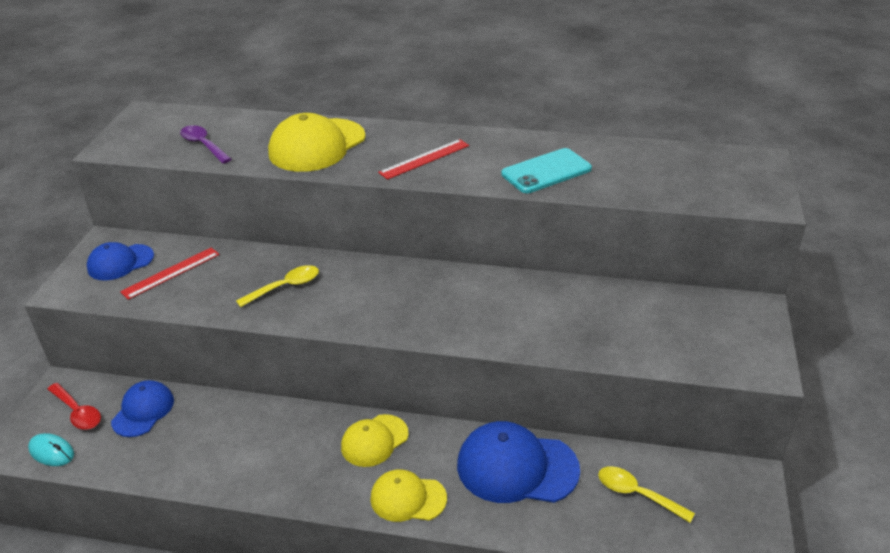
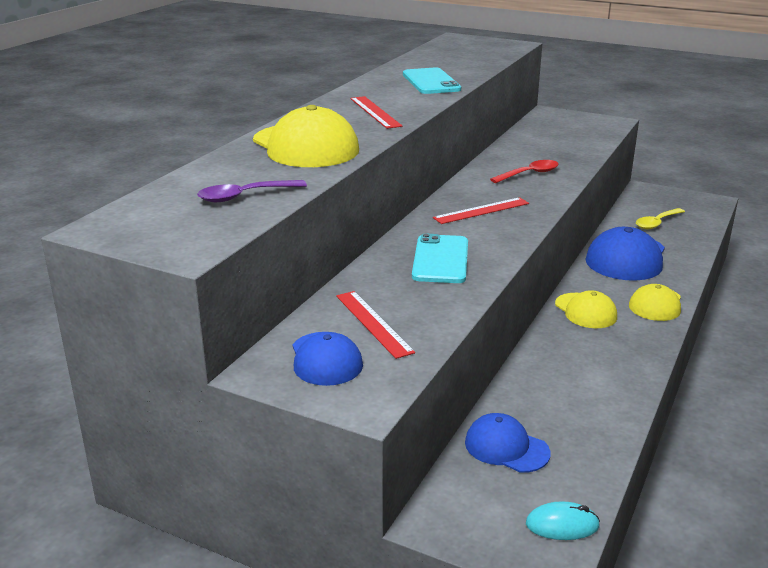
camera: 75 degrees left, 10 degrees down
(51, 452) = (562, 525): turquoise mouse -> turquoise mouse turned 45 degrees clockwise
(78, 412) = (493, 503): red spoon -> red spoon (529, 174)
(285, 287) = (440, 259): yellow spoon -> turquoise phone
(400, 295) = (481, 211): none -> red ruler

